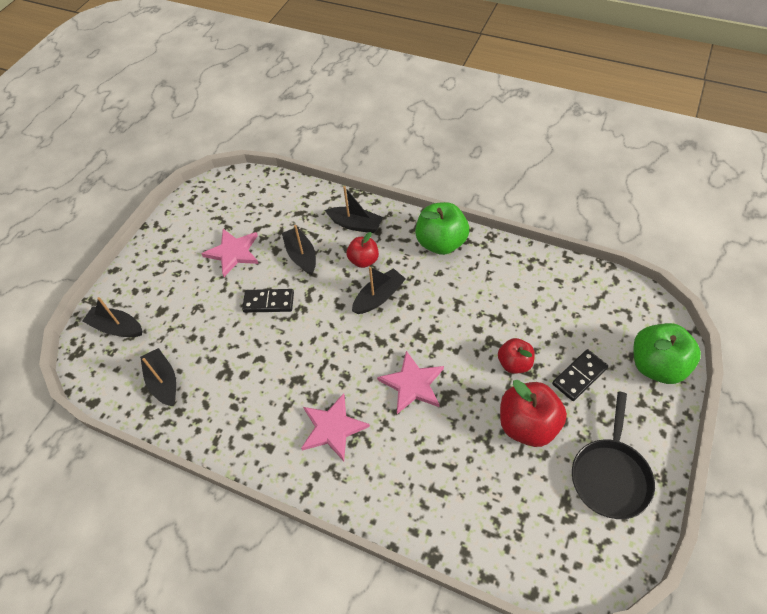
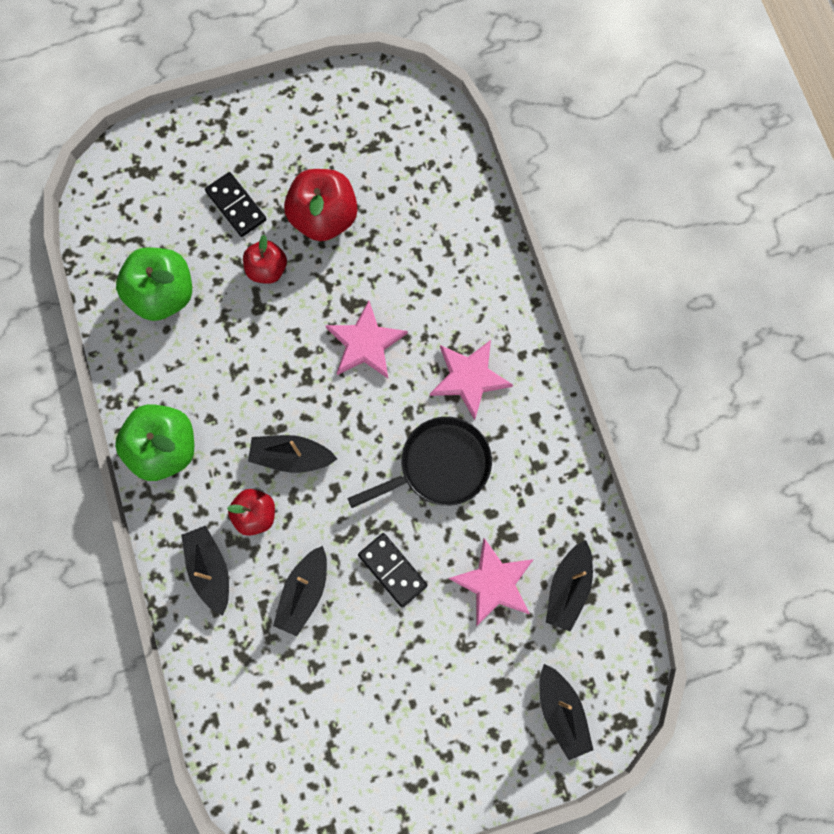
camera: 135 degrees left, 20 degrees up
(233, 252) = (363, 680): pink star -> pink star (493, 583)
(579, 376) = (236, 206): black domino -> black domino turned 45 degrees clockwise
(610, 475) = (318, 128): black pan -> black pan (439, 466)
(656, 365) = (171, 150): green apple -> green apple (163, 294)

